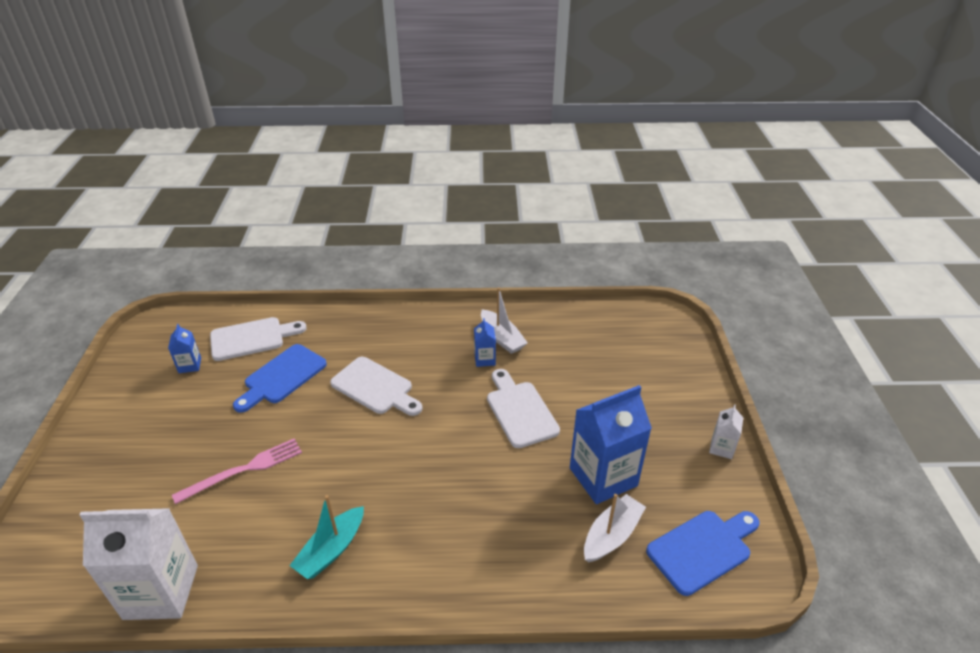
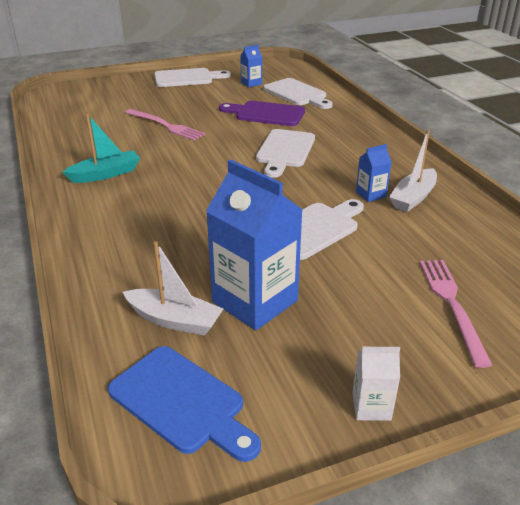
camera: 70 degrees right, 5 degrees down
(115, 418) = (187, 78): none -> white cutting board
(161, 592) = (56, 129): white carton -> none
(282, 377) = (266, 114): blue cutting board -> purple cutting board
(331, 550) = (106, 174): turquoise boat -> turquoise boat turned 135 degrees clockwise
(637, 373) = (452, 304): none -> pink fork

